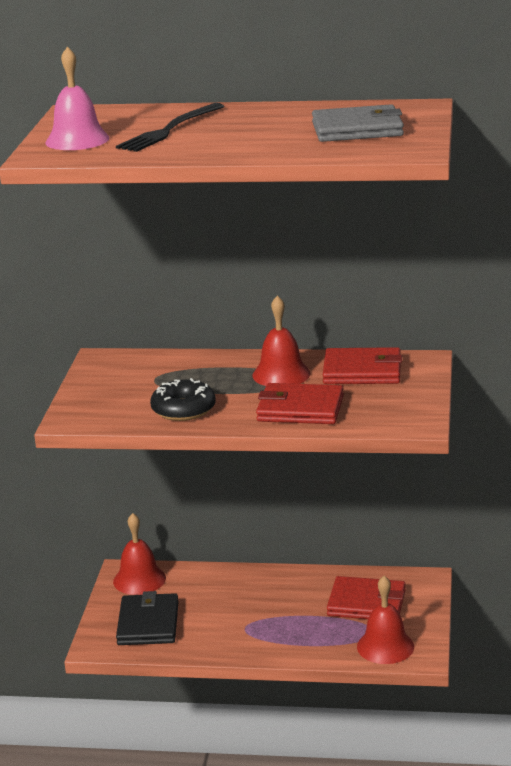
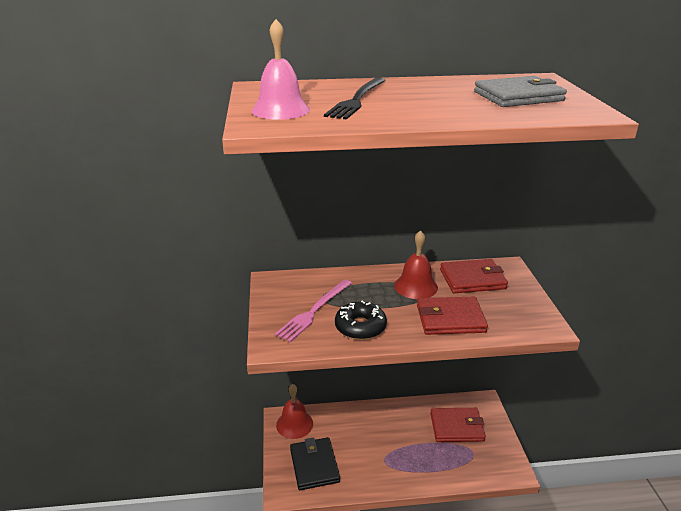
camera: 15 degrees left, 5 degrees up
(136, 391) = (314, 311): none -> pink fork
(385, 646) = (487, 465): red bell -> none

